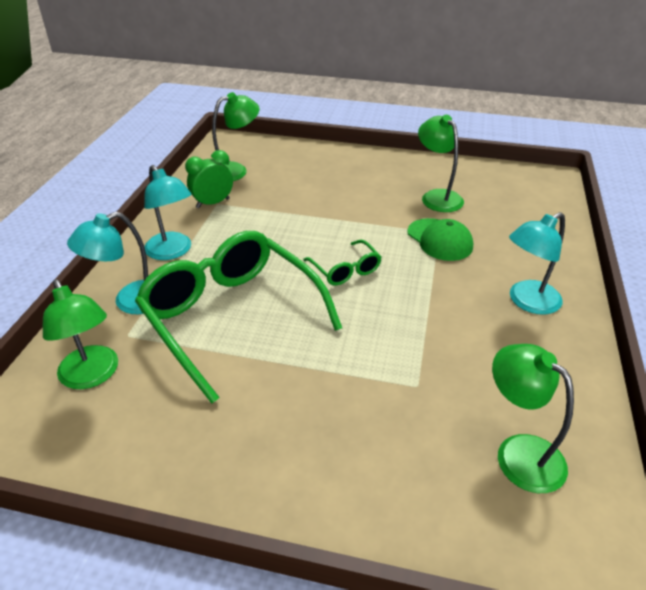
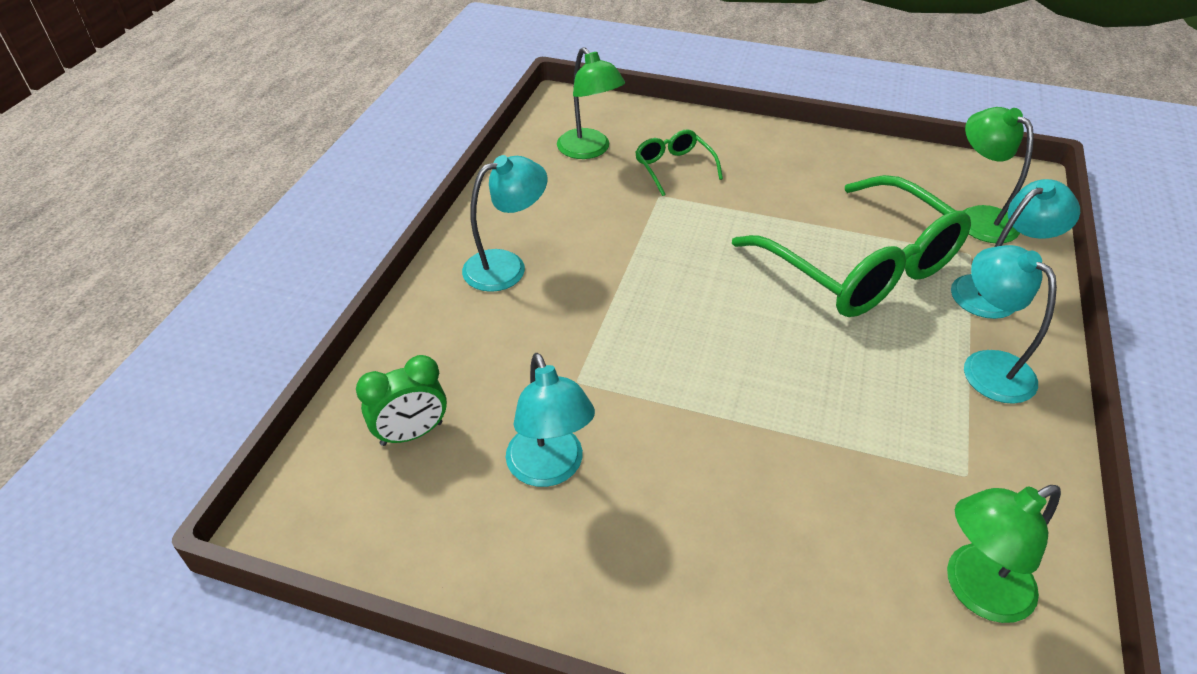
camera: 175 degrees left, 5 degrees up
(213, 203) = (976, 477): green clock -> green clock (412, 434)
(345, 270) = (726, 321): green glasses -> green glasses (673, 167)
(437, 197) = (550, 469): green lamp -> turquoise lamp
(439, 240) = (580, 366): green cap -> none

